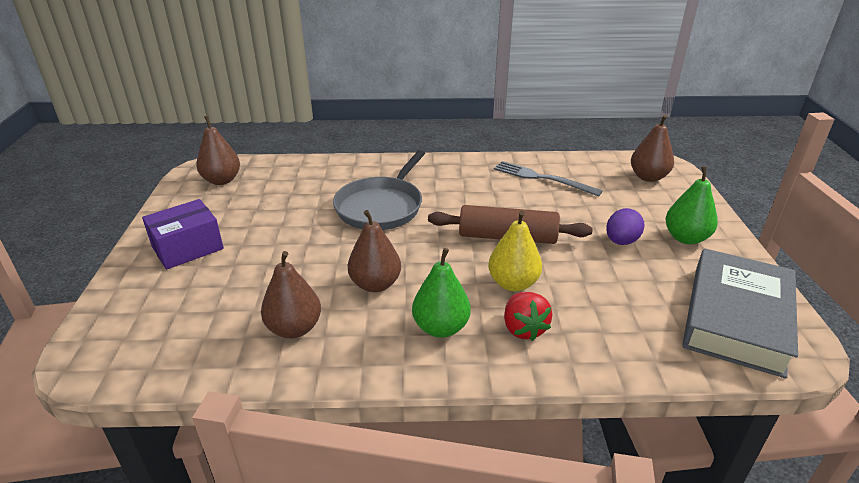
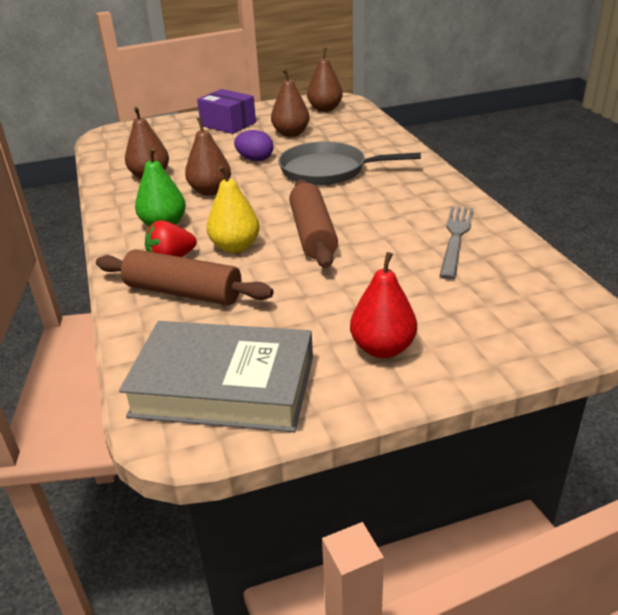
camera: 75 degrees right, 0 degrees up
(590, 326) = (184, 292): none -> brown rolling pin
(621, 241) = (344, 301): purple egg -> purple egg (255, 159)
(648, 177) = (534, 313): brown pear -> brown pear (291, 134)
(685, 238) = (382, 348): green pear -> red pear

